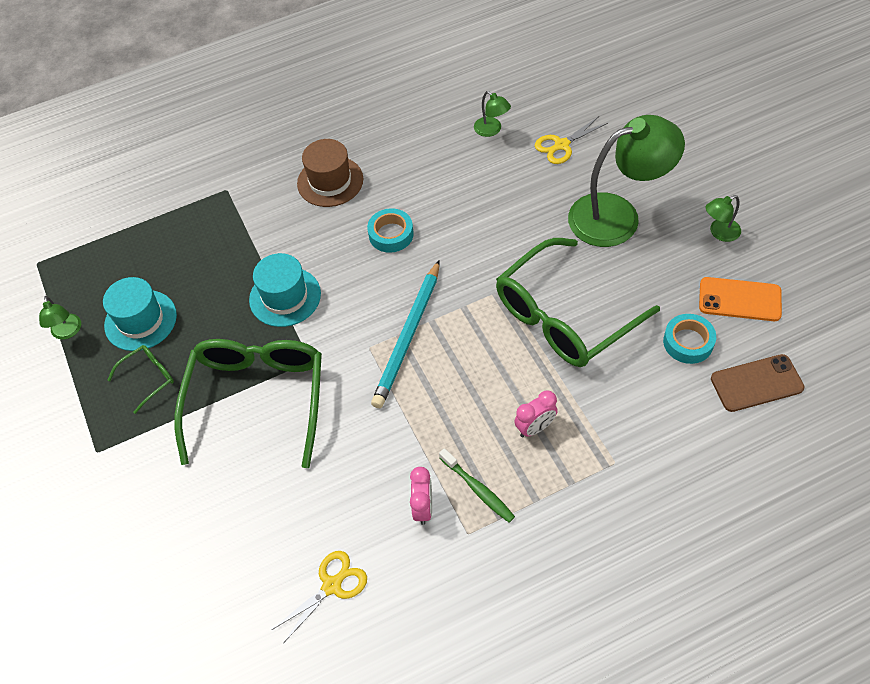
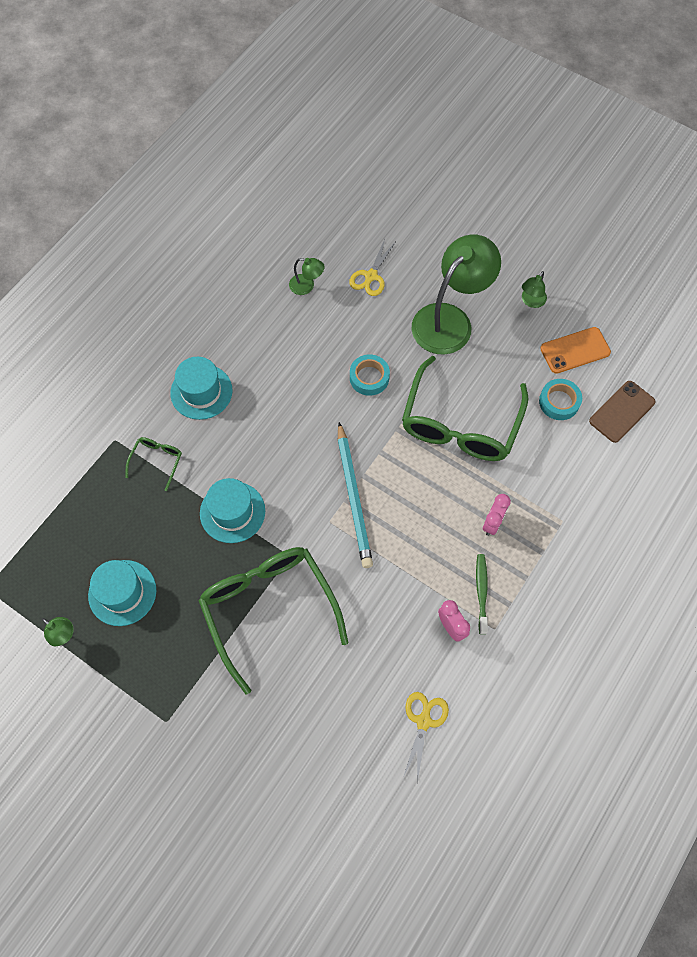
camera: 35 degrees left, 10 degrees up
(148, 378) = (166, 638): green glasses -> green glasses (157, 461)
(330, 181) = (201, 392): brown hat -> turquoise hat
(391, 234) = (284, 416): turquoise tape -> turquoise tape (369, 378)
(478, 489) = (481, 592): green toothbrush -> green toothbrush turned 105 degrees counterclockwise

